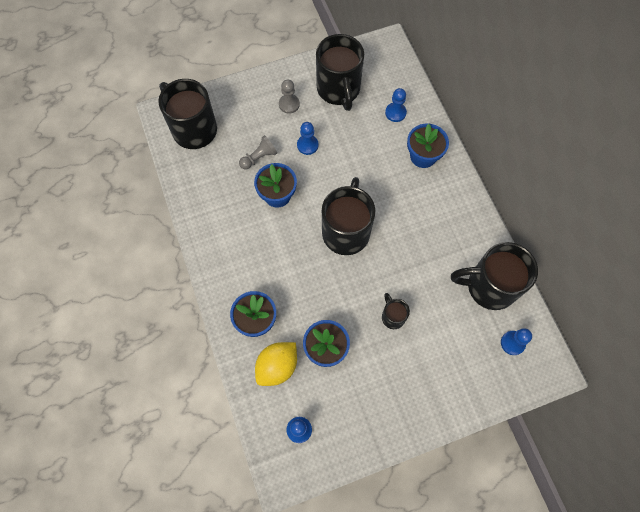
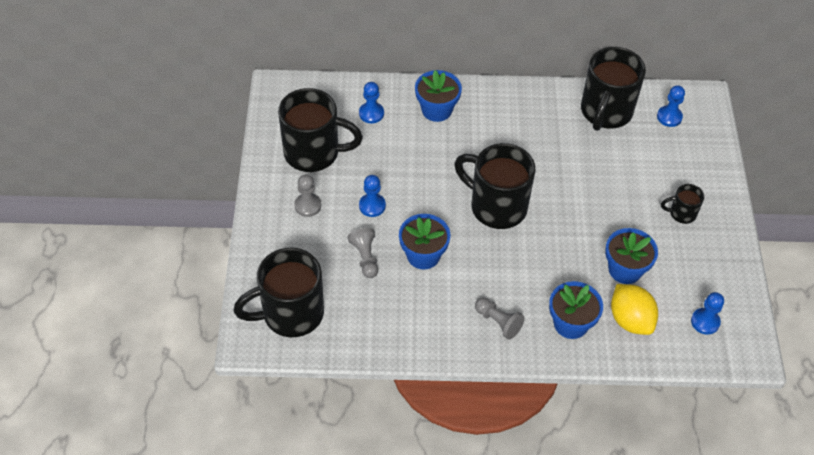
camera: 70 degrees left, 15 degrees down
(237, 267) = (498, 322): none -> grey pawn
(392, 316) = (609, 200): black mug -> black mug (681, 213)

